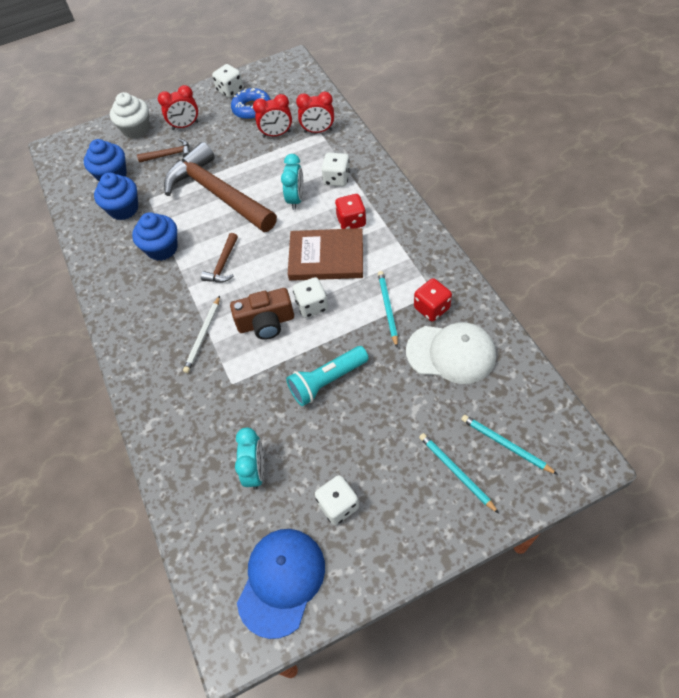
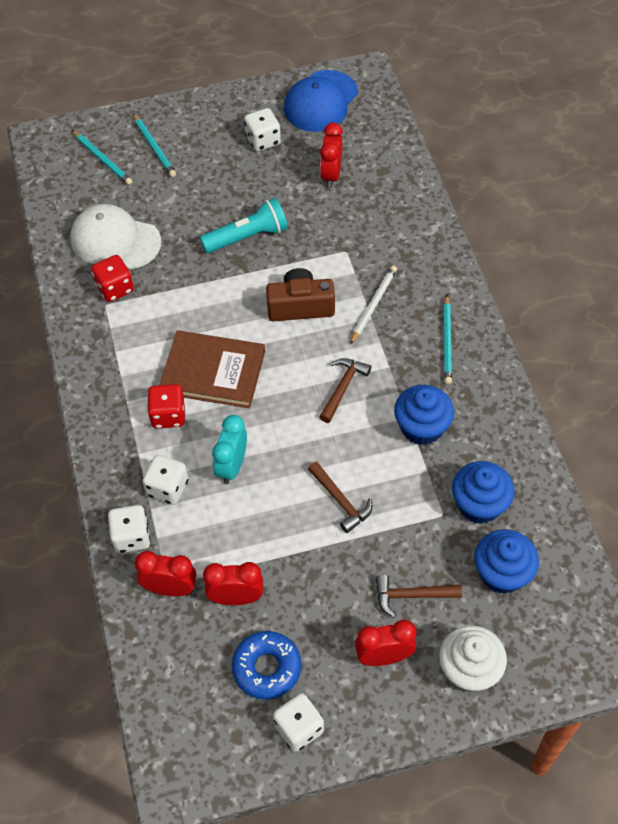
camera: 175 degrees left, 0 degrees up
(217, 193) = (341, 501): brown hammer -> brown hammer, size x0.42
(256, 471) = (331, 175): turquoise clock -> red clock
(312, 306) = (245, 316): white dice -> white dice (131, 537)
(387, 308) = (162, 297): turquoise pencil -> turquoise pencil (447, 341)

